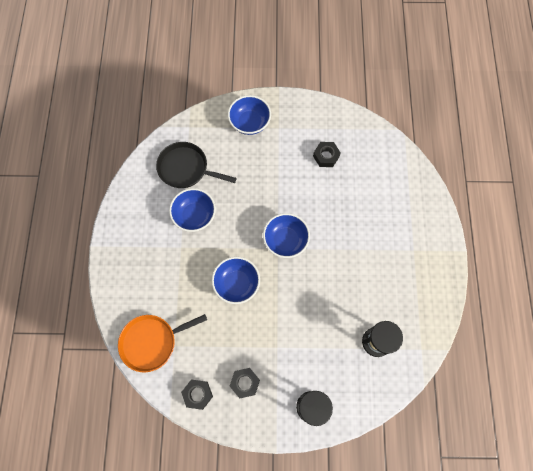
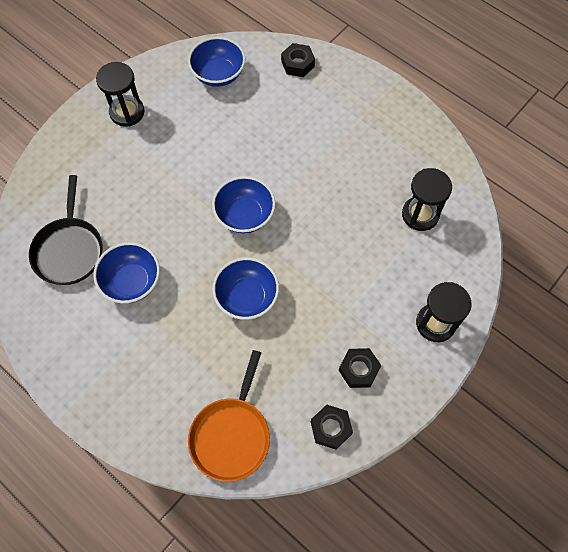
camera: 50 degrees left, 5 degrees down
(186, 168) = (69, 250): black pan -> black pan turned 60 degrees counterclockwise
(250, 123) = (84, 150): blue bowl -> blue bowl (218, 74)
(292, 123) = (127, 112): none -> black hourglass
(326, 156) = (193, 111): black nut -> black nut (298, 64)

